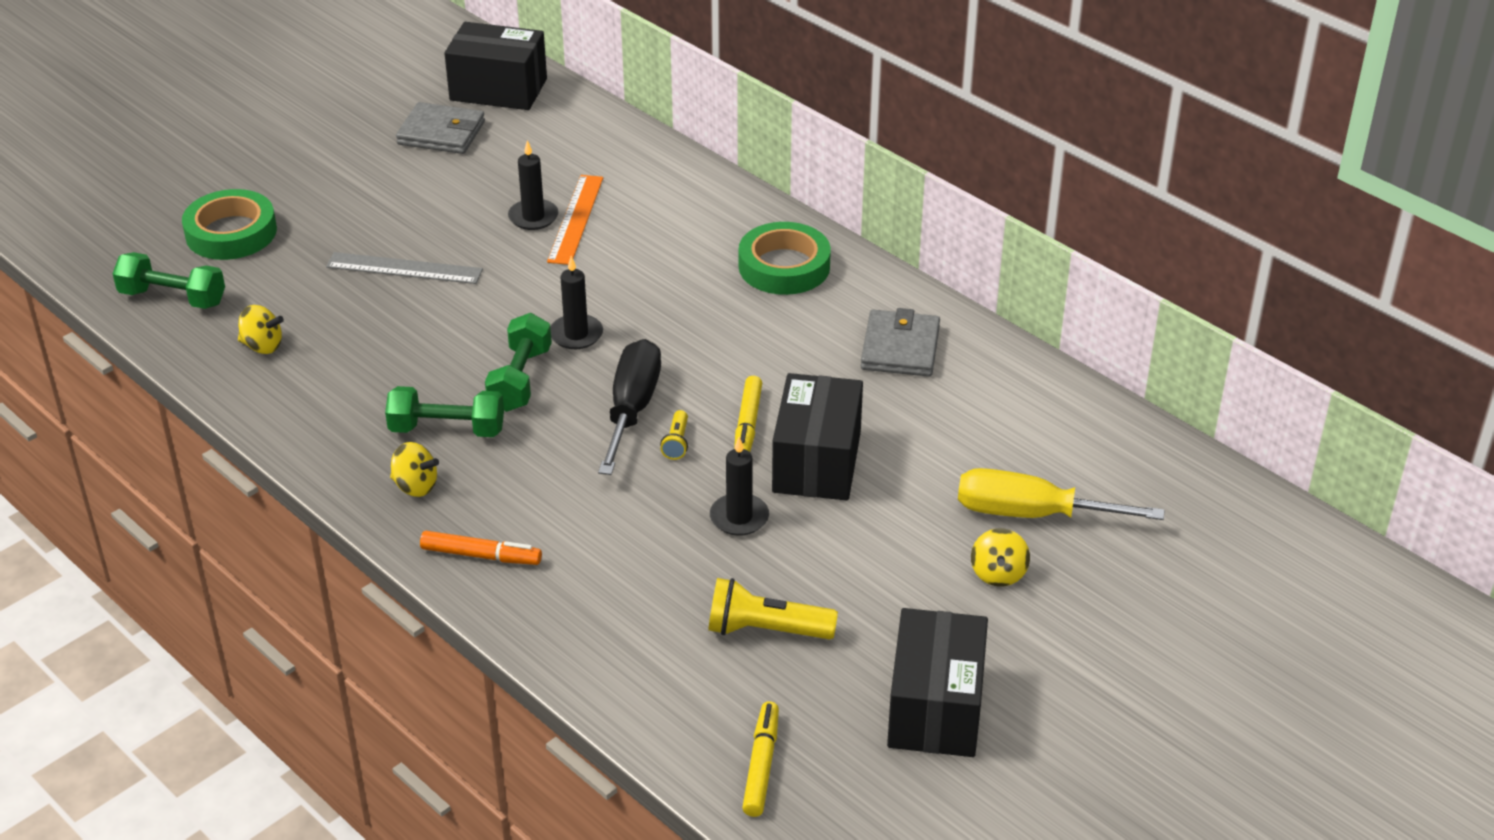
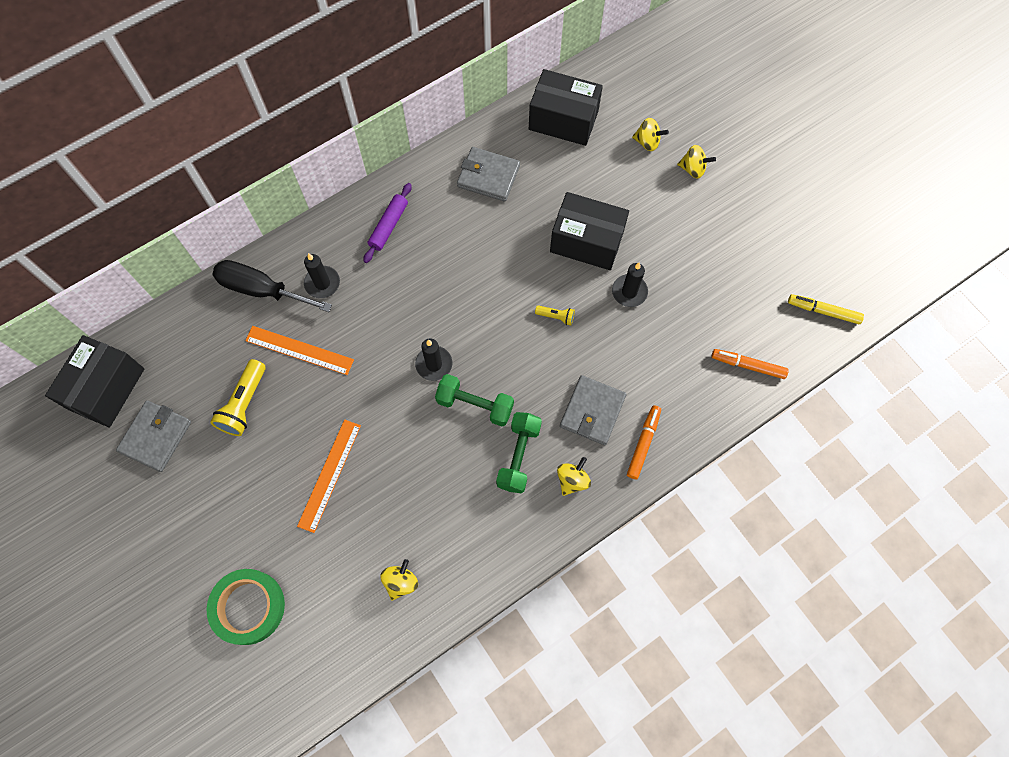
camera: 80 degrees left, 30 degrees up
(173, 298) = (324, 653): green dumbbell -> none
(404, 268) = (329, 475): grey ruler -> orange ruler
(526, 496) = (592, 411): none -> grey wallet
(533, 217) = (289, 379): black candle -> black candle (322, 283)
(632, 409) = (518, 339): black screwdriver -> black screwdriver (261, 290)
(635, 669) = (748, 366): none -> orange marker
(748, 425) = (546, 274): yellow marker -> none
(766, 630) = (723, 292): yellow flashlight -> yellow flashlight (244, 404)
(784, 266) = (389, 226): green tape -> purple rolling pin
(935, 708) = (789, 220): black box -> black box (563, 120)
(1031, 514) = (647, 142): yellow screwdriver -> yellow spinning top

